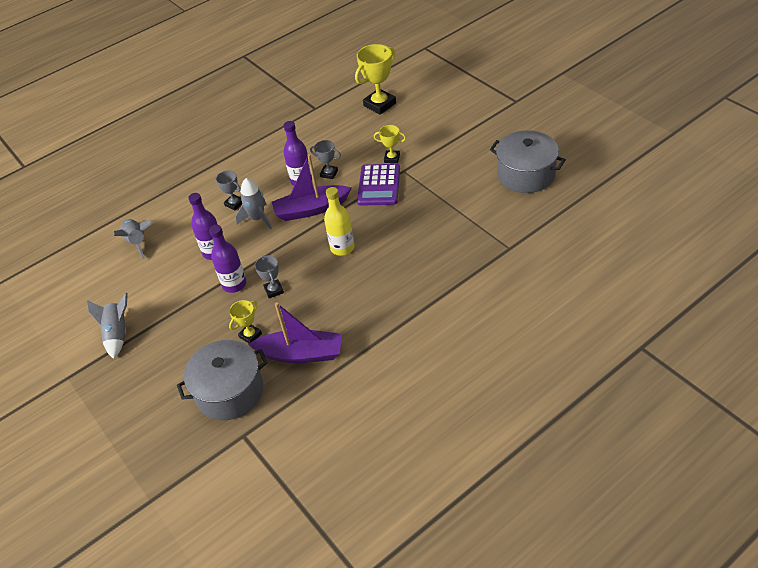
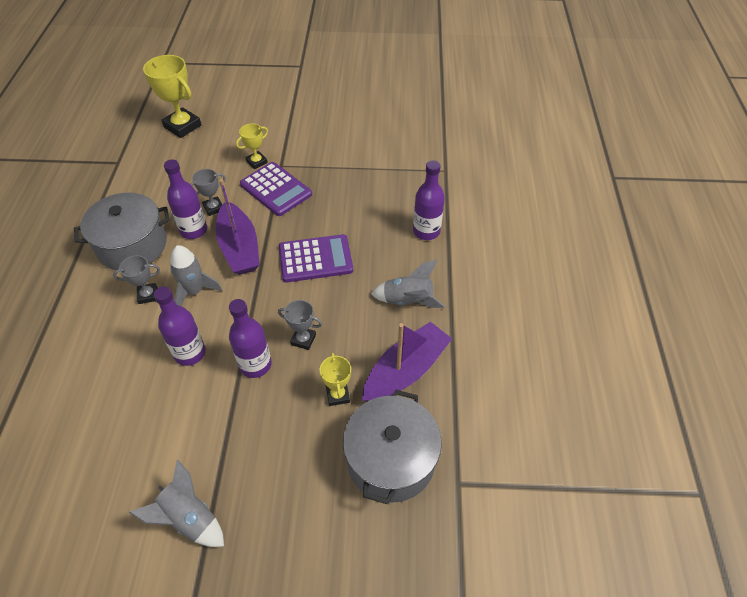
camera: 55 degrees left, 5 degrees up
(137, 242) = (77, 411): grey rocket -> grey rocket (408, 300)
(311, 209) = (239, 247): purple boat -> purple boat turned 45 degrees counterclockwise
(342, 248) = (315, 259): yellow bottle -> purple calculator
(380, 104) = (182, 126): yellow trophy -> yellow trophy turned 45 degrees counterclockwise
(433, 281) = (426, 231): none -> purple bottle
(526, 174) = (383, 113): grey pot -> grey pot (132, 245)

